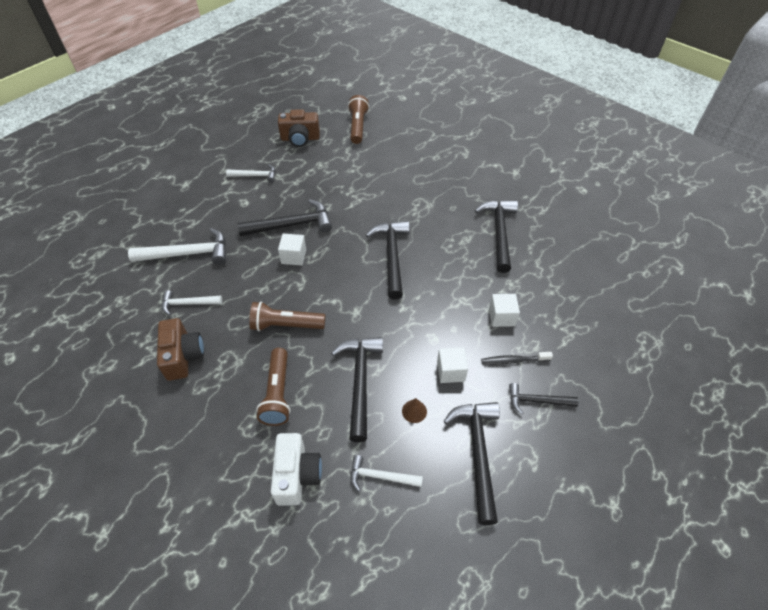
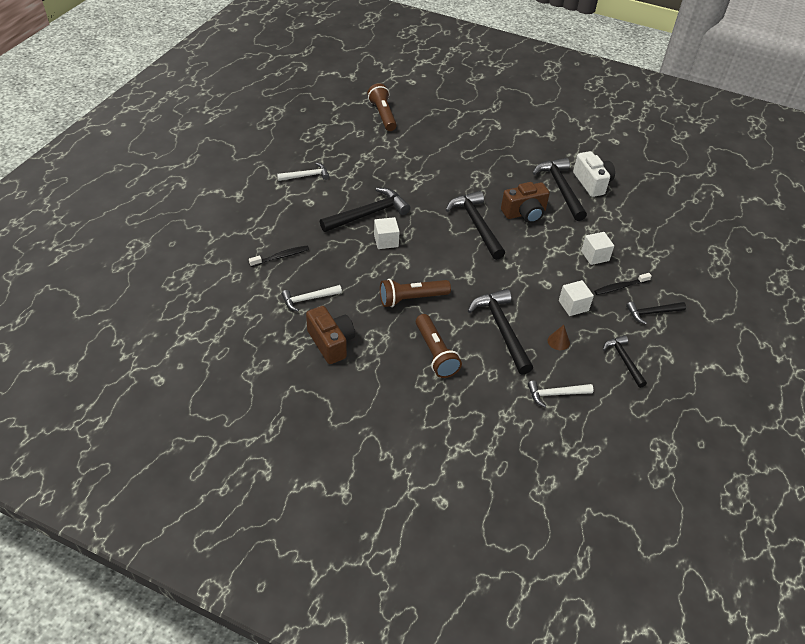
camera: 20 degrees left, 5 degrees down
(188, 253) = (281, 257): white hammer -> black toothbrush
(297, 475) = (486, 409): white camera -> white camera (592, 183)
(300, 138) = (331, 134): brown camera -> brown camera (524, 213)
(477, 453) = (624, 360): black hammer -> black hammer, size x0.59

